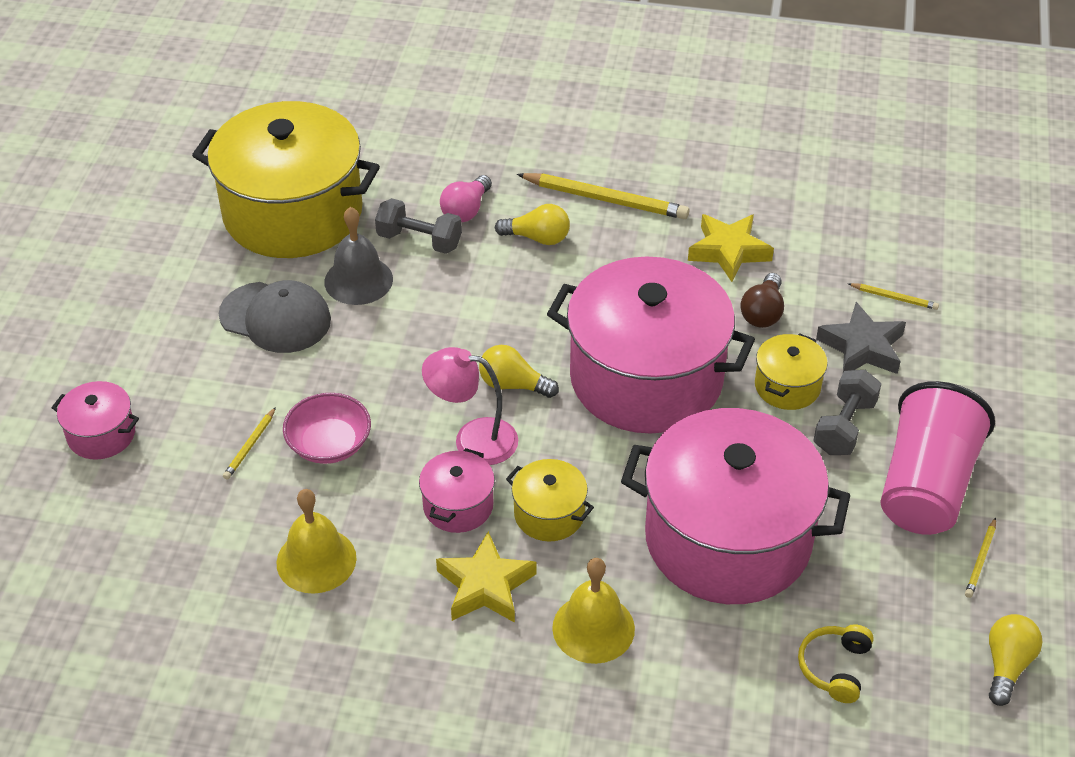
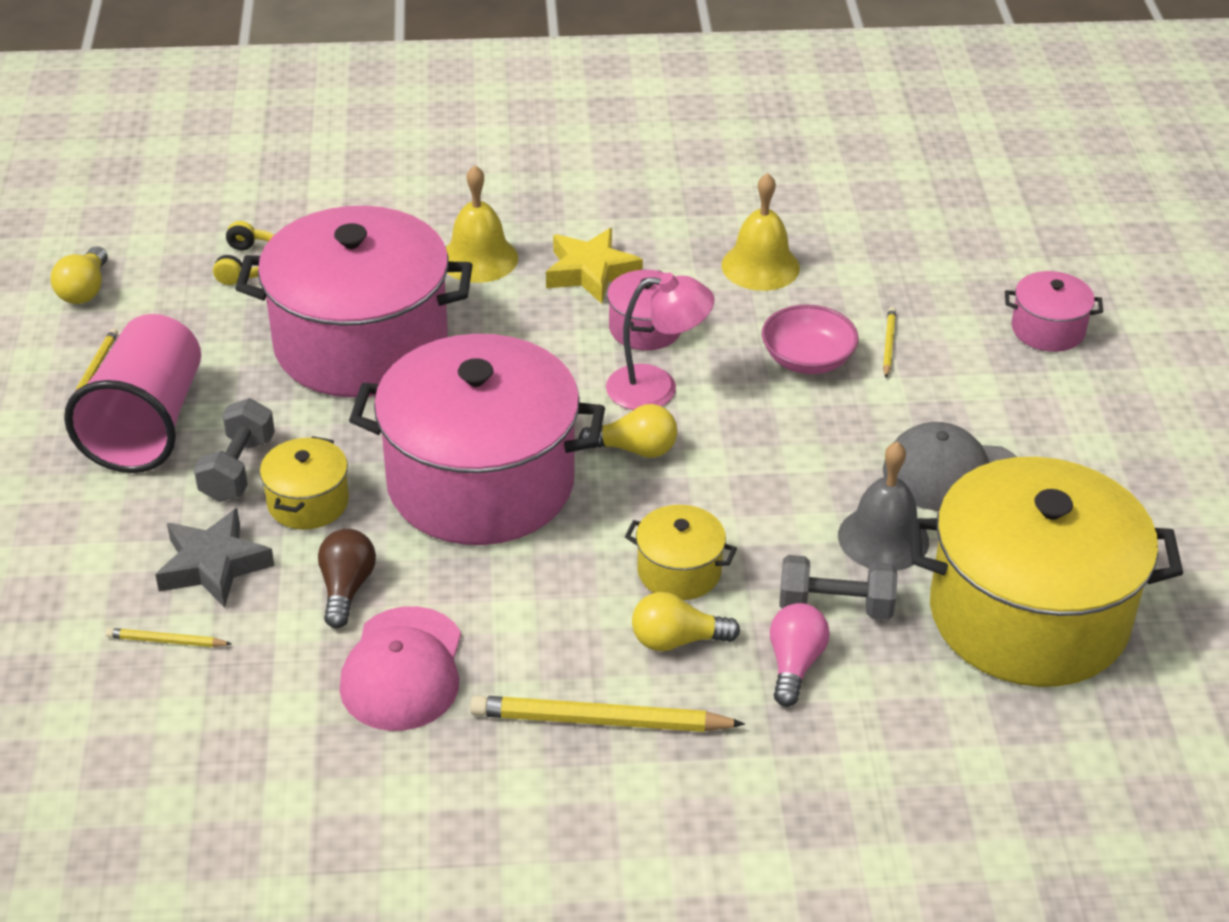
camera: 165 degrees right, 5 degrees down
(549, 514) = (550, 336): yellow pot -> yellow pot (679, 571)
(729, 251) = (403, 669): yellow star -> pink cap

